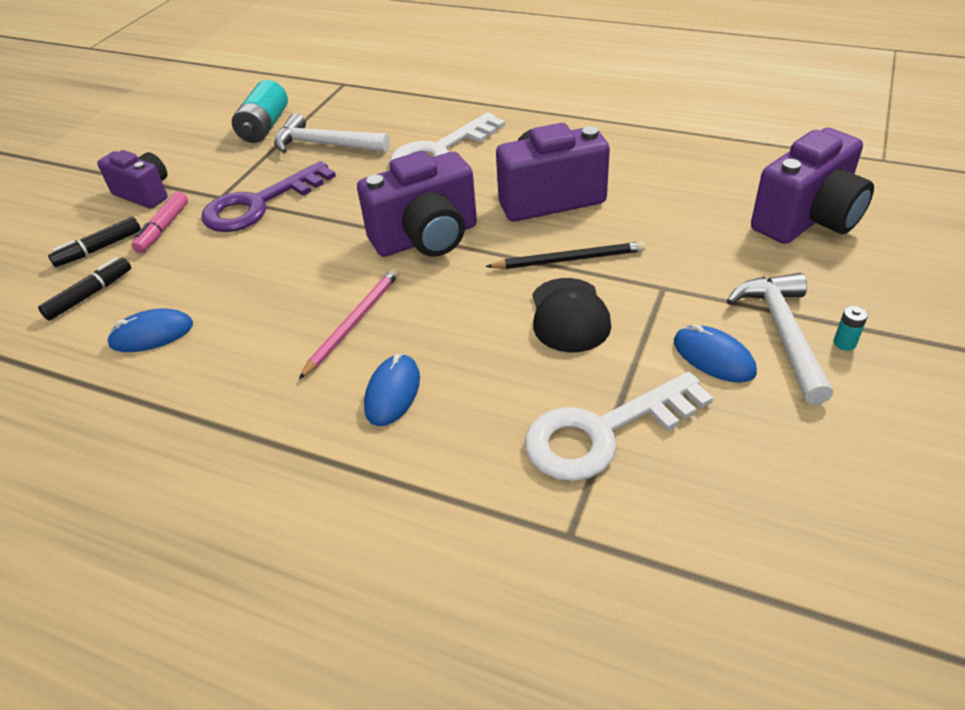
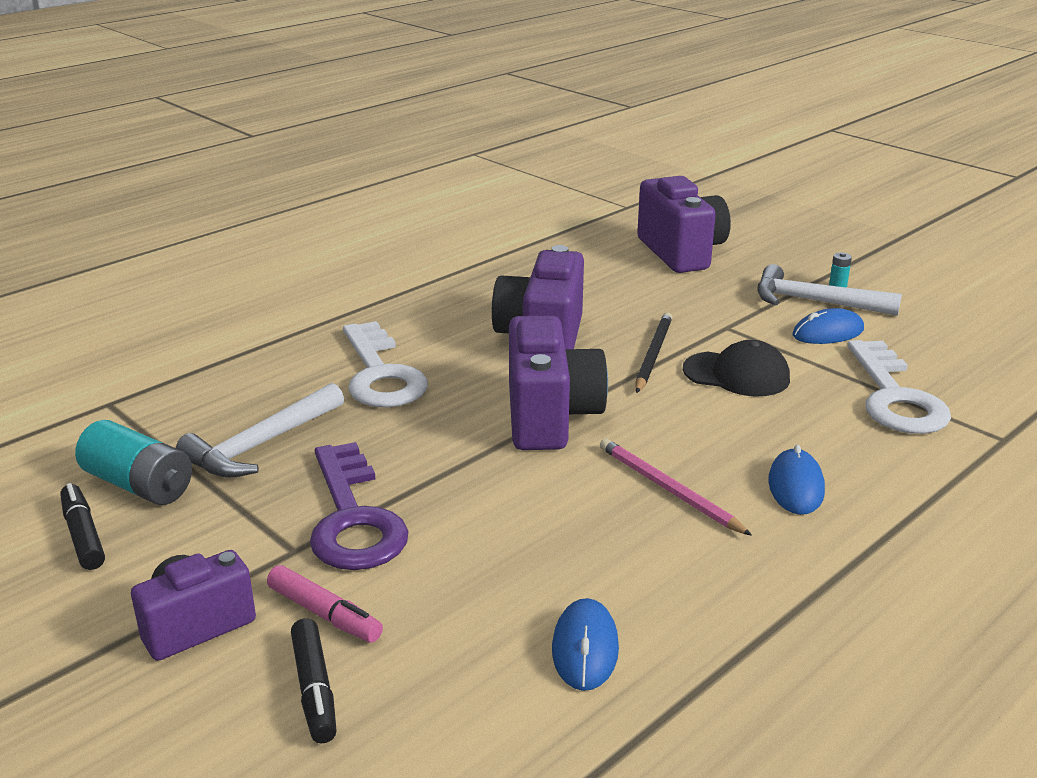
camera: 70 degrees left, 15 degrees down
(90, 295) = (439, 706): black marker -> black marker (83, 535)
(392, 392) = (796, 486): blue mouse -> blue mouse turned 60 degrees clockwise

